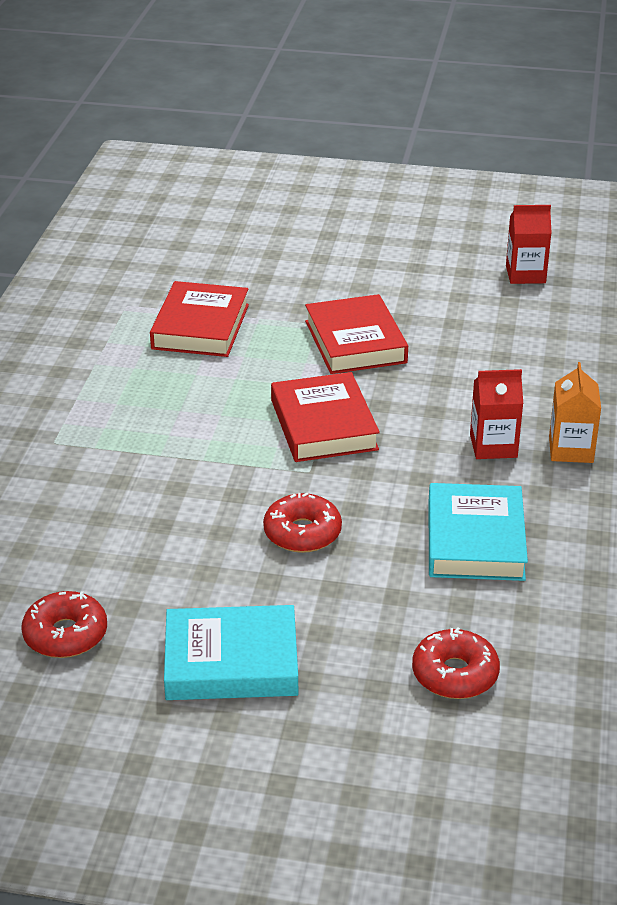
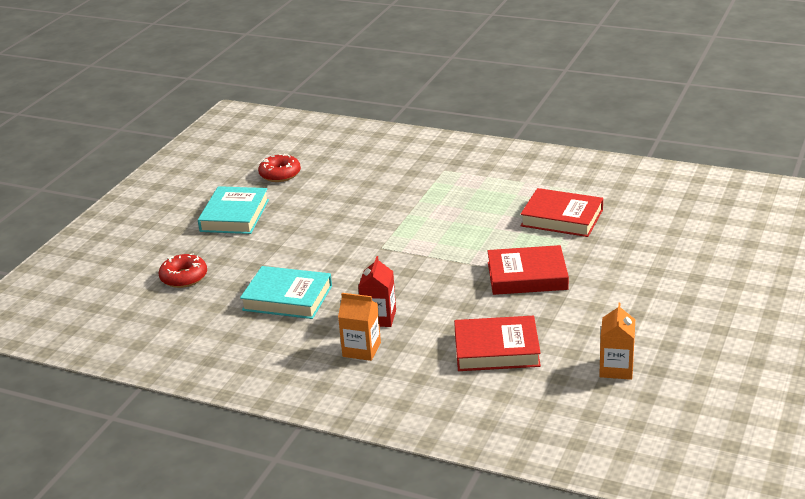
camera: 105 degrees right, 5 degrees down
(302, 533) = (324, 241): red donut -> none
(323, 425) = (428, 256): red book -> red book (496, 349)
(525, 274) = (616, 368): red carton -> orange carton

